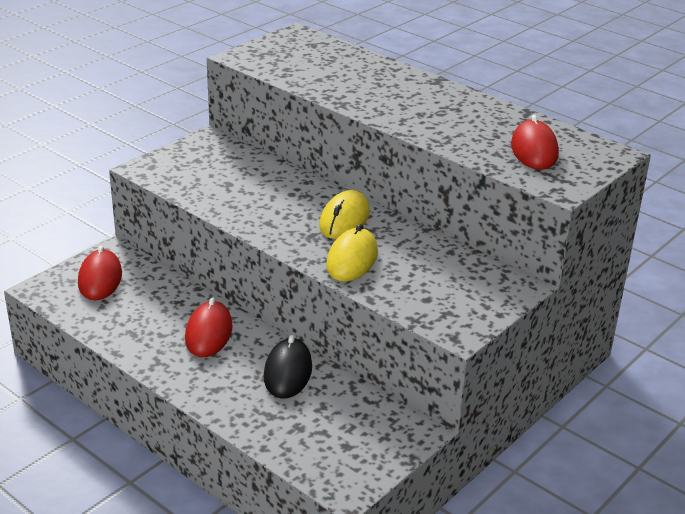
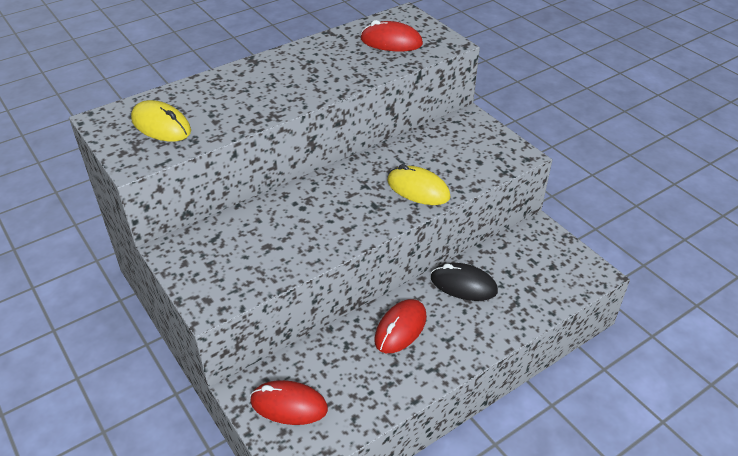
camera: 75 degrees left, 10 degrees up
(208, 333) = (400, 328): red mouse -> red mouse turned 75 degrees counterclockwise
(344, 219) = (356, 183): yellow mouse -> yellow mouse (161, 125)

